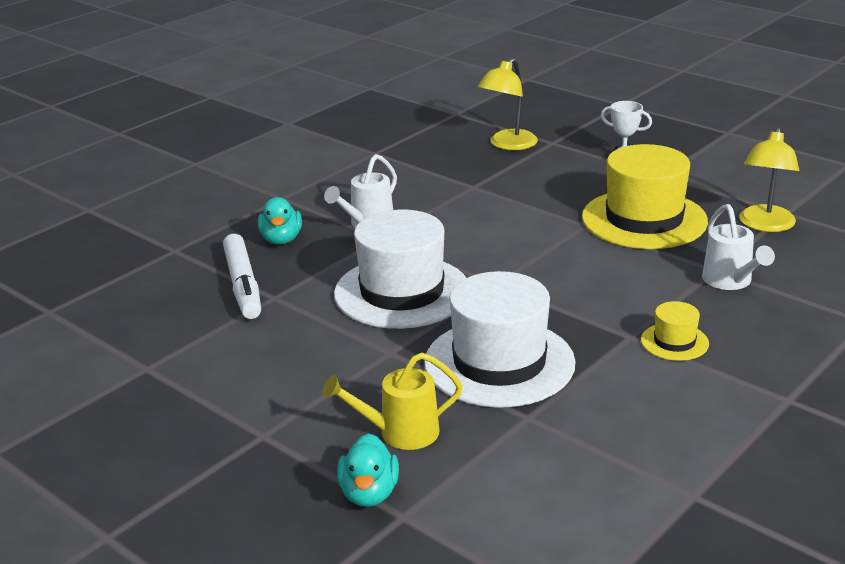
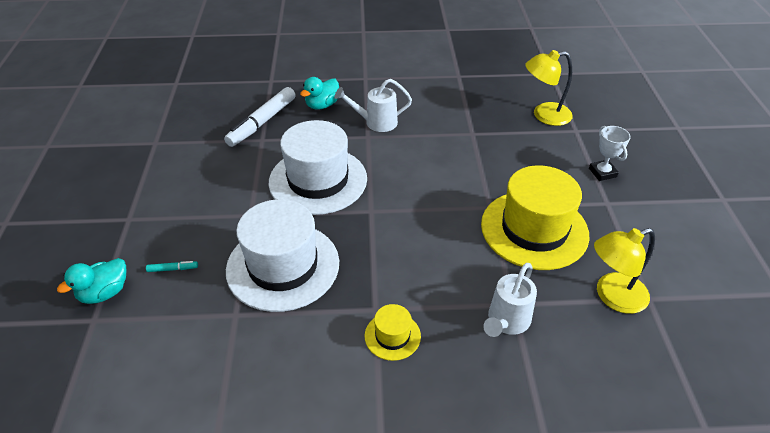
camera: 45 degrees right, 15 degrees up
(400, 433) = (172, 269): yellow watering can -> turquoise marker

